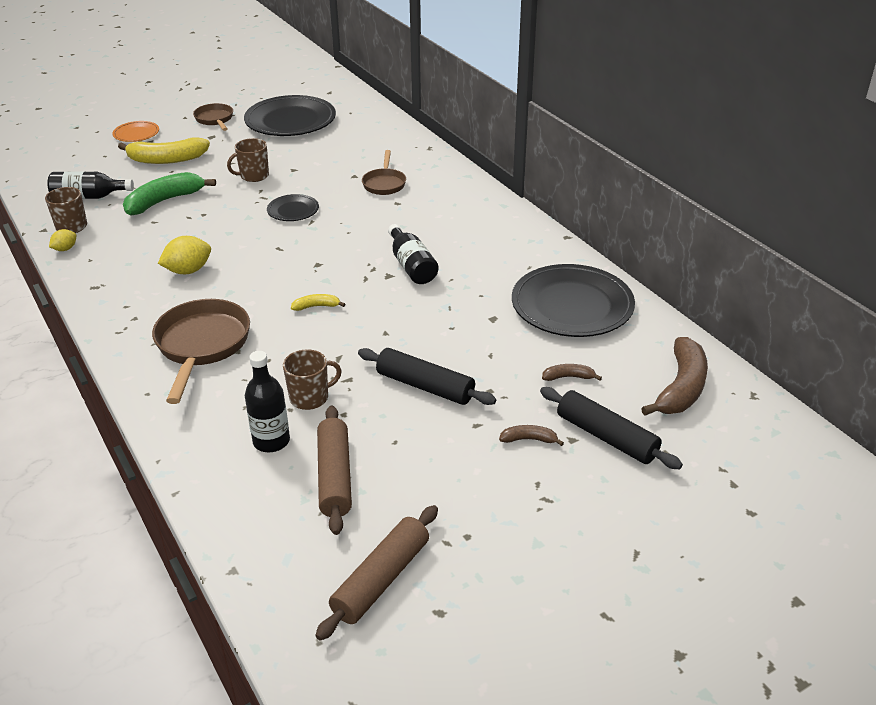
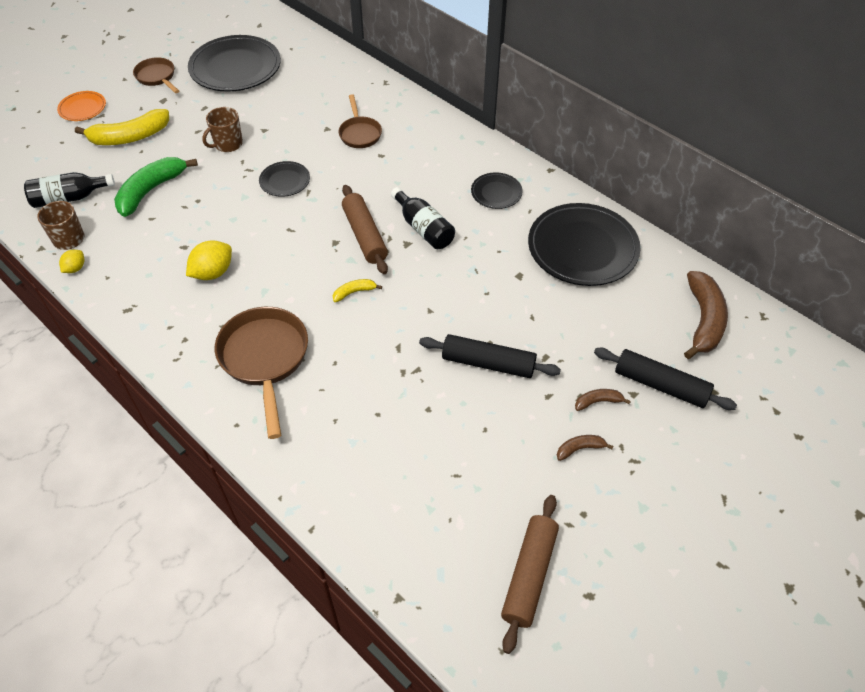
camera: 15 degrees left, 15 degrees up
(271, 441) = (375, 453): black bottle -> none
(310, 397) = (391, 397): brown mug -> none
(334, 476) = (447, 478): brown rolling pin -> brown rolling pin (364, 235)
(500, 248) = (496, 193): none -> black plate
(568, 377) = (607, 328): brown banana -> brown banana (580, 449)

